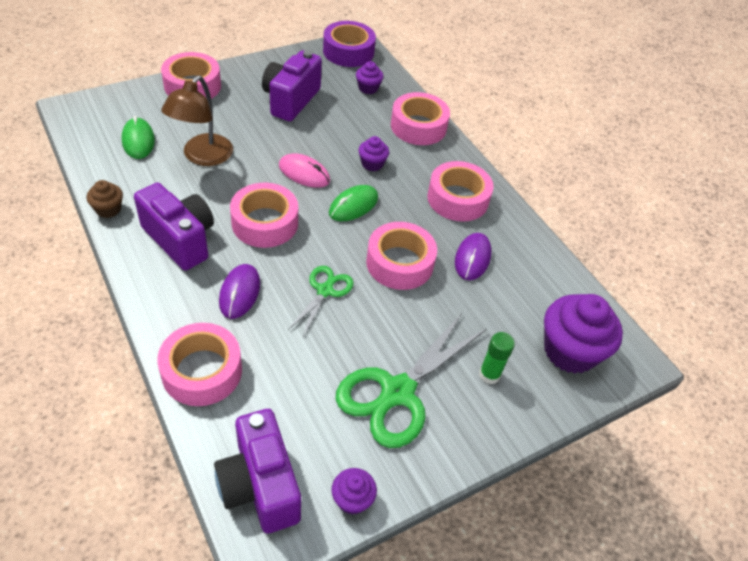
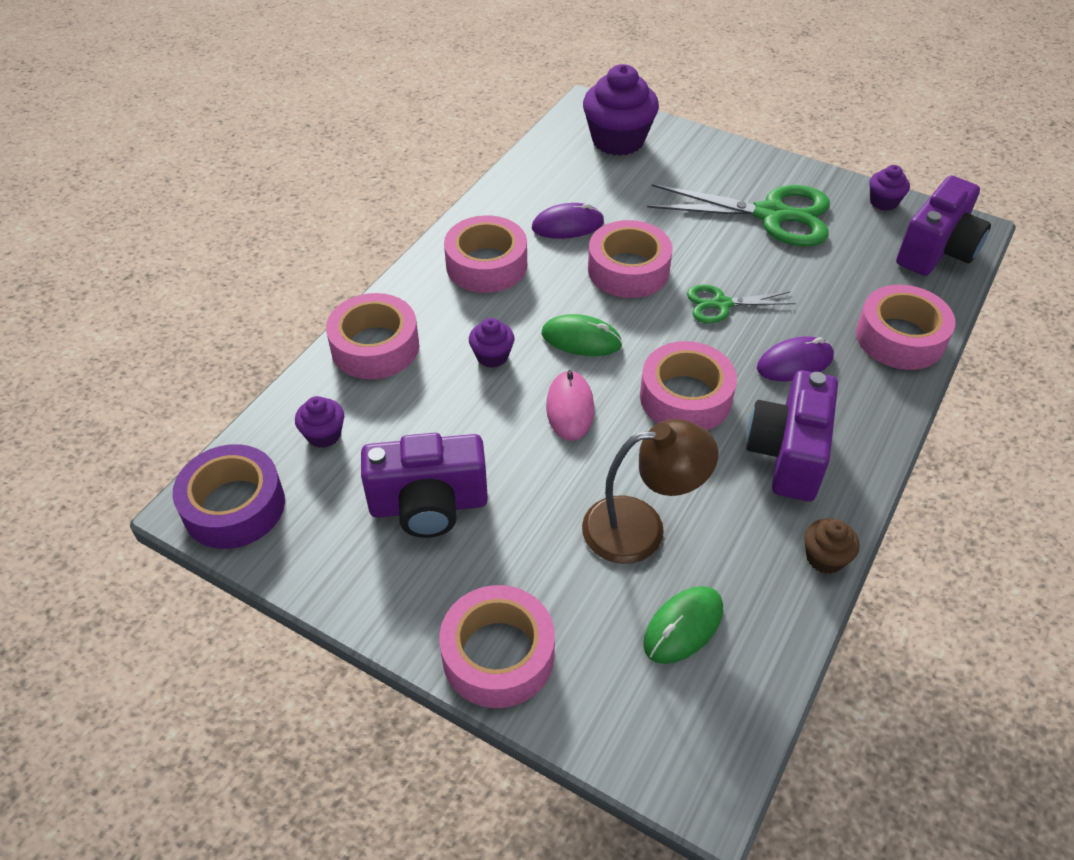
camera: 115 degrees left, 0 degrees up
(489, 375) = (693, 174): green glue stick -> none

